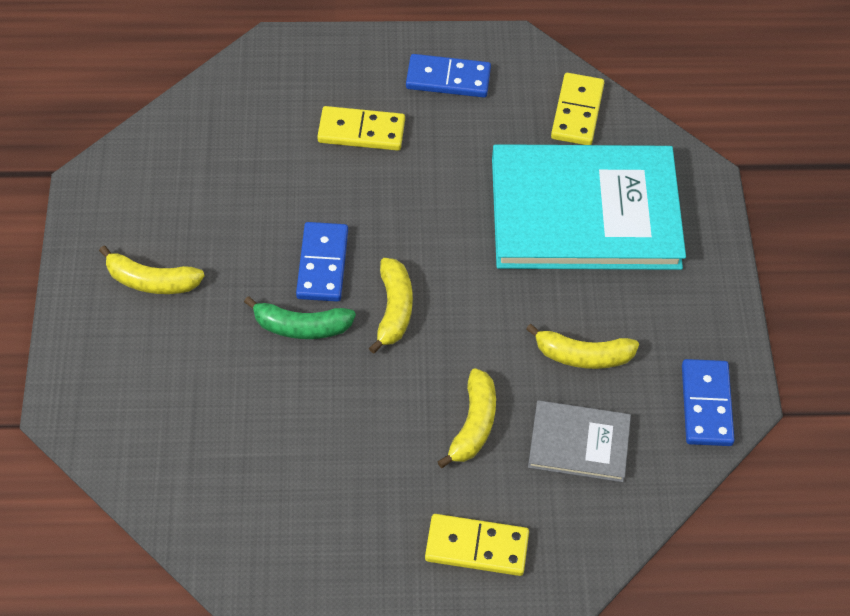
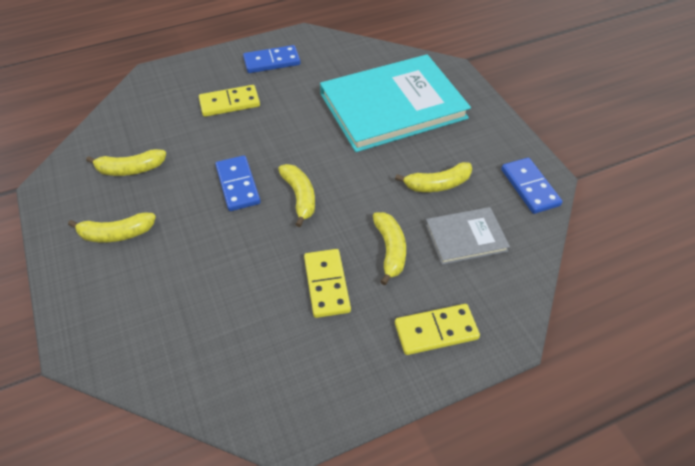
camera: 20 degrees left, 5 degrees down
(197, 193) = (130, 169): none -> yellow banana
(301, 327) = (240, 228): green banana -> none
(577, 112) = (358, 57): yellow domino -> yellow domino (326, 284)

